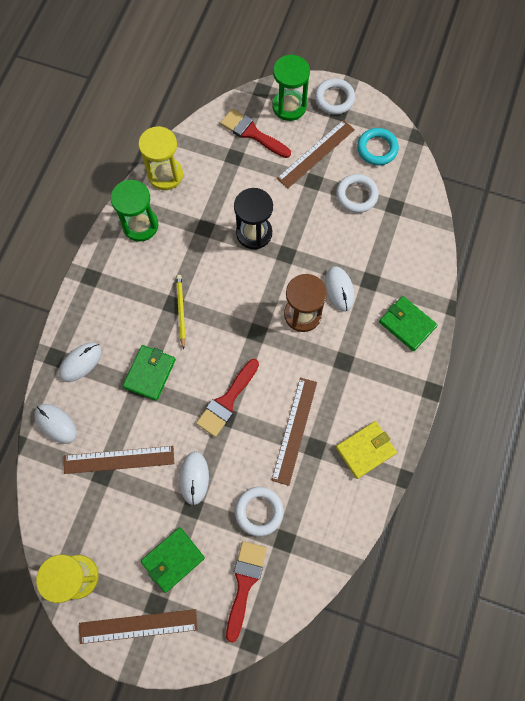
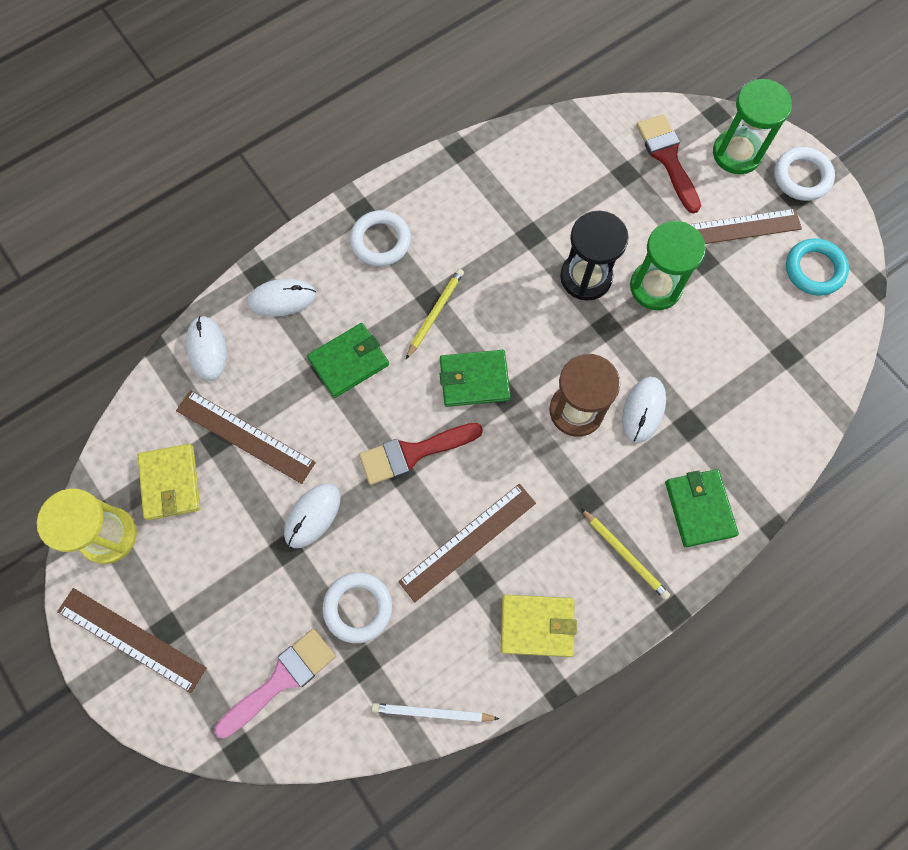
camera: 35 degrees right, 0 degrees up
(93, 518) = (170, 483): none -> yellow wallet
(140, 225) = (458, 186): green hourglass -> green hourglass (655, 287)
(165, 175) = (529, 146): yellow hourglass -> none
(173, 559) = (222, 592): green wallet -> green wallet (474, 380)
(244, 583) = (281, 679): red brush -> pink brush
(343, 539) = (432, 712): none -> white pencil
(356, 195) = (747, 310): white ring -> white ring (381, 241)
(385, 377) = (624, 554): none -> yellow pencil

